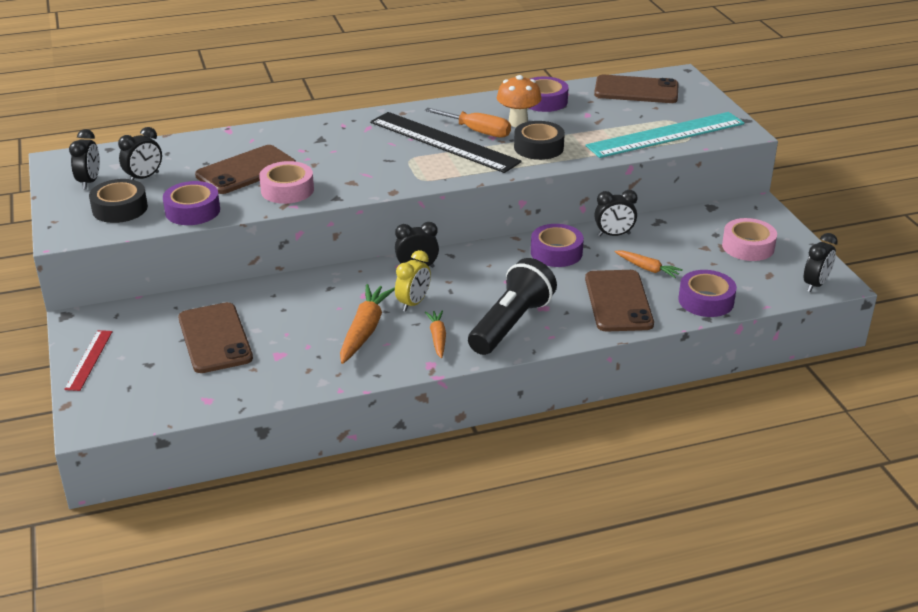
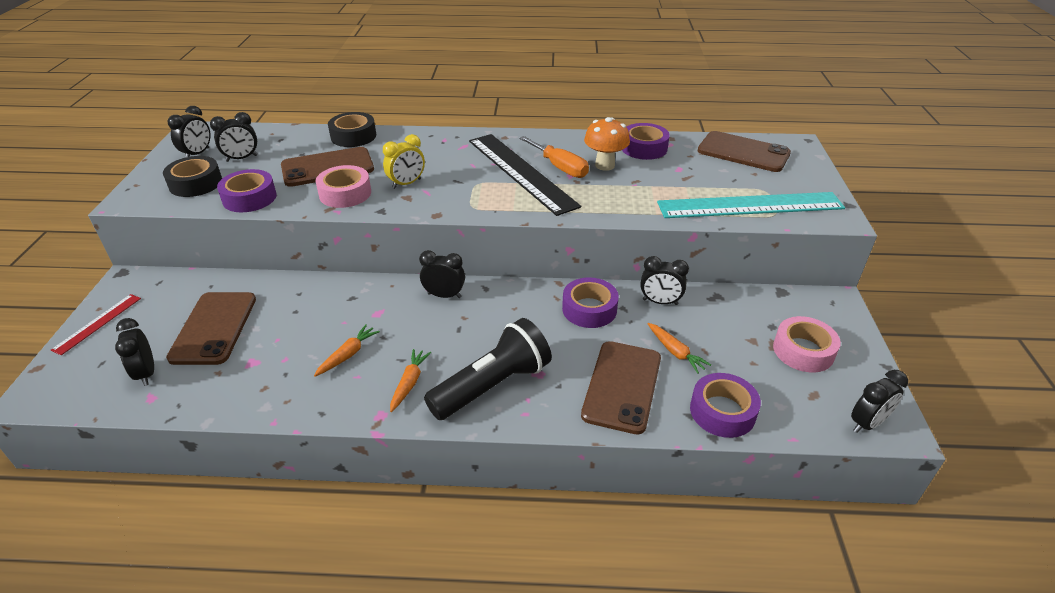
camera: 20 degrees right, 5 degrees up
(183, 384) = (146, 373): none -> black clock
(364, 330) = (348, 355): orange carrot -> orange carrot, size x0.59
(413, 303) = (414, 334): yellow clock -> yellow clock (406, 184)
(538, 147) = (608, 195): black tape -> black tape (353, 136)

